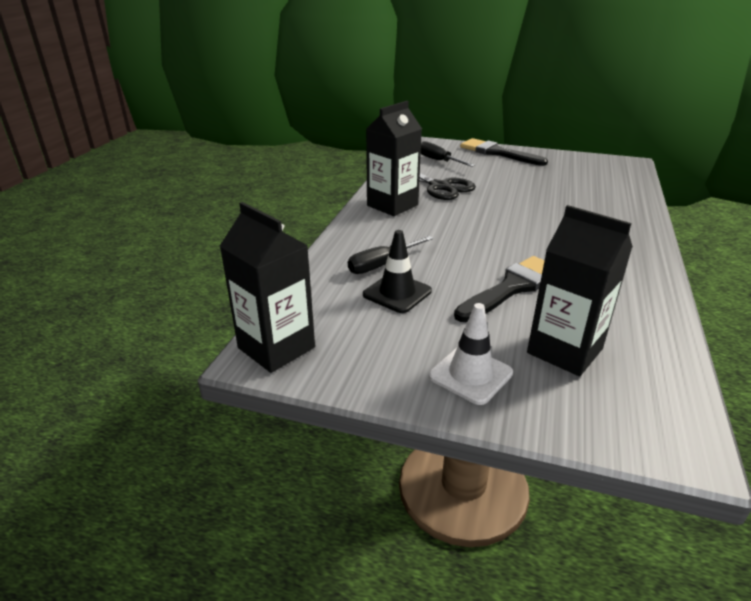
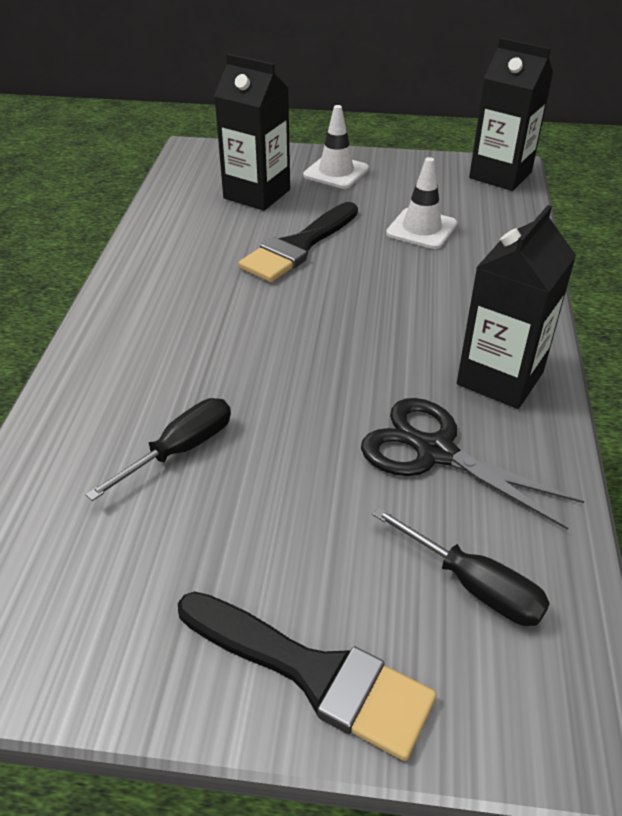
camera: 170 degrees right, 10 degrees up
(382, 265) = (455, 260): black screwdriver -> black screwdriver (180, 450)
(397, 293) = (421, 229): black traffic cone -> white traffic cone

